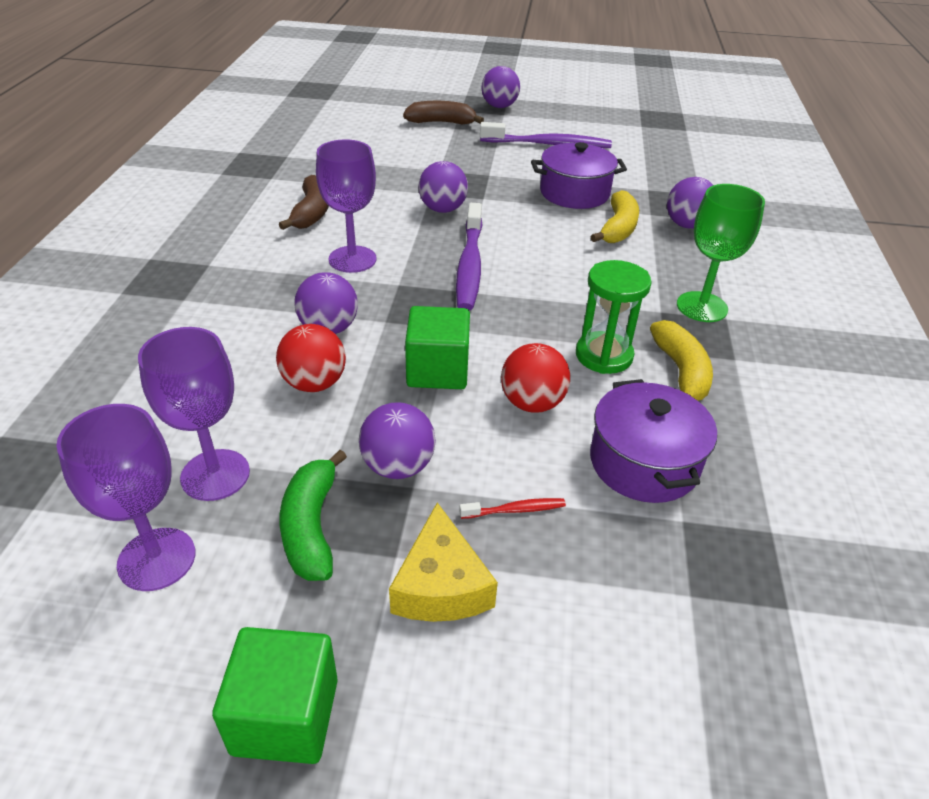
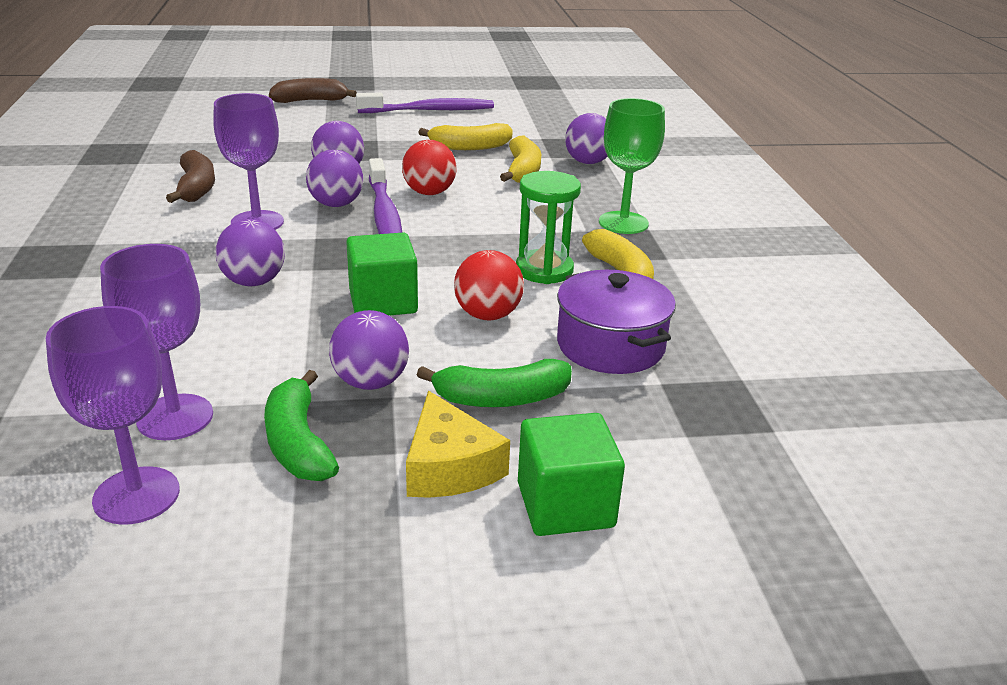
camera: 15 degrees left, 10 degrees down
(285, 716) = (329, 594): green cube -> green cube (565, 505)
(314, 383) = (255, 328): red ball -> red ball (429, 192)
(499, 106) = (367, 83): purple ball -> purple ball (336, 204)
(515, 510) = (501, 398): red toothbrush -> green banana
(574, 193) = (470, 147): purple pot -> yellow banana

